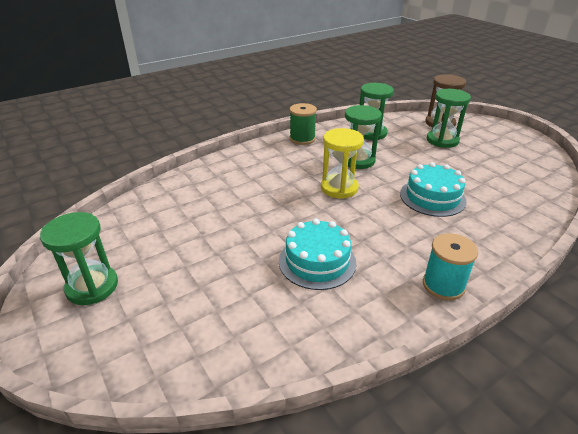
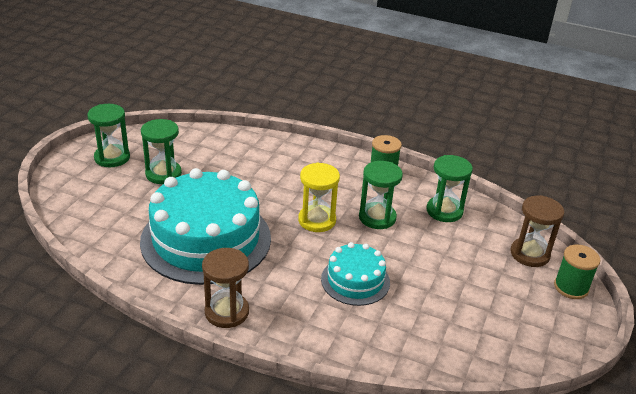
camera: 55 degrees right, 0 degrees up
(317, 261) = (206, 239): turquoise cake -> turquoise cake, size x1.97
(442, 140) = (485, 264): green hourglass -> green hourglass (163, 174)
(443, 285) = (227, 312): turquoise spool -> brown hourglass
(481, 123) = (571, 287): none -> green spool

